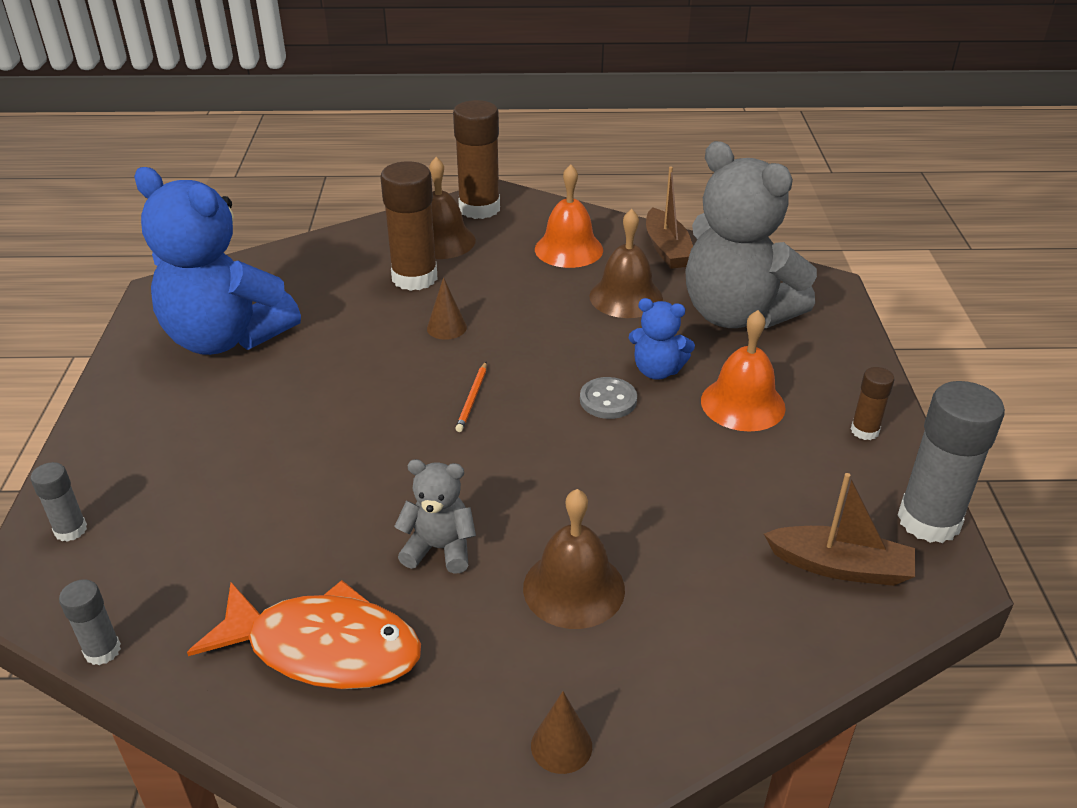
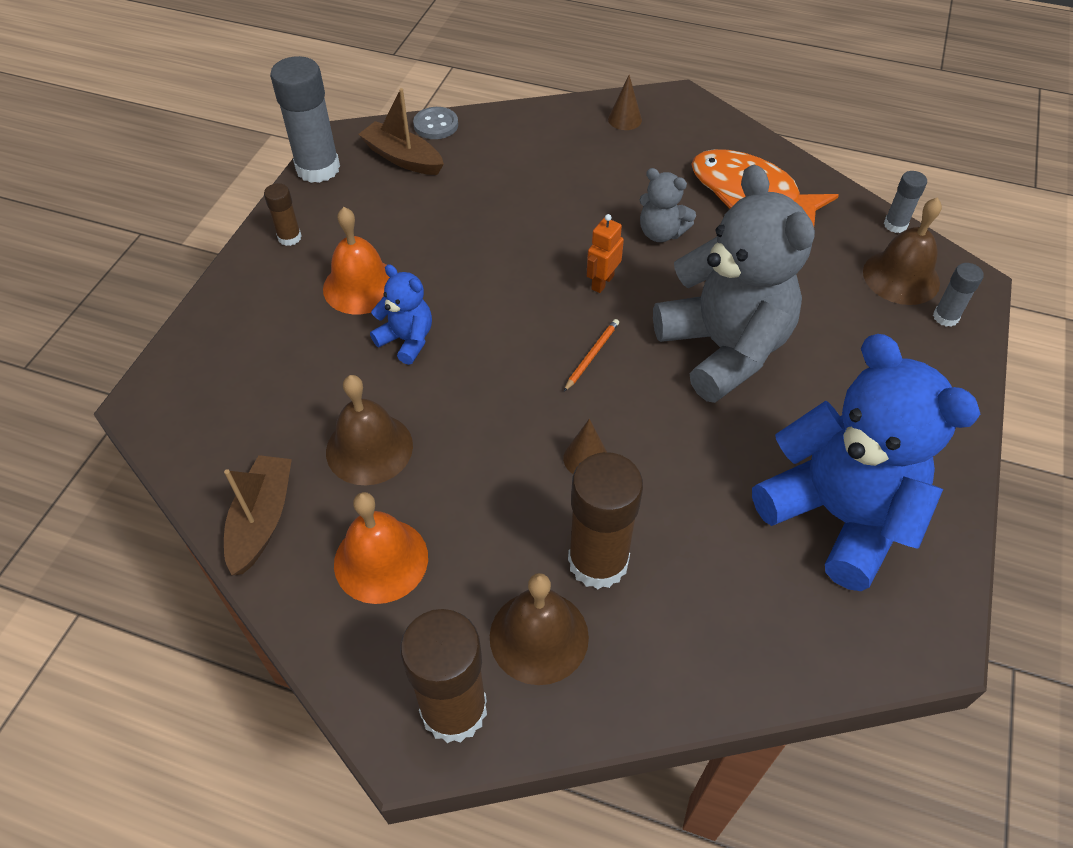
camera: 160 degrees left, 15 degrees up
(490, 469) = (602, 282): none -> orange robot
(574, 588) = (580, 187): brown bell -> brown bell (901, 277)
(608, 400) = (471, 321): grey button -> grey button (436, 125)
(736, 314) = (276, 388): grey teddy bear -> grey teddy bear (723, 349)

